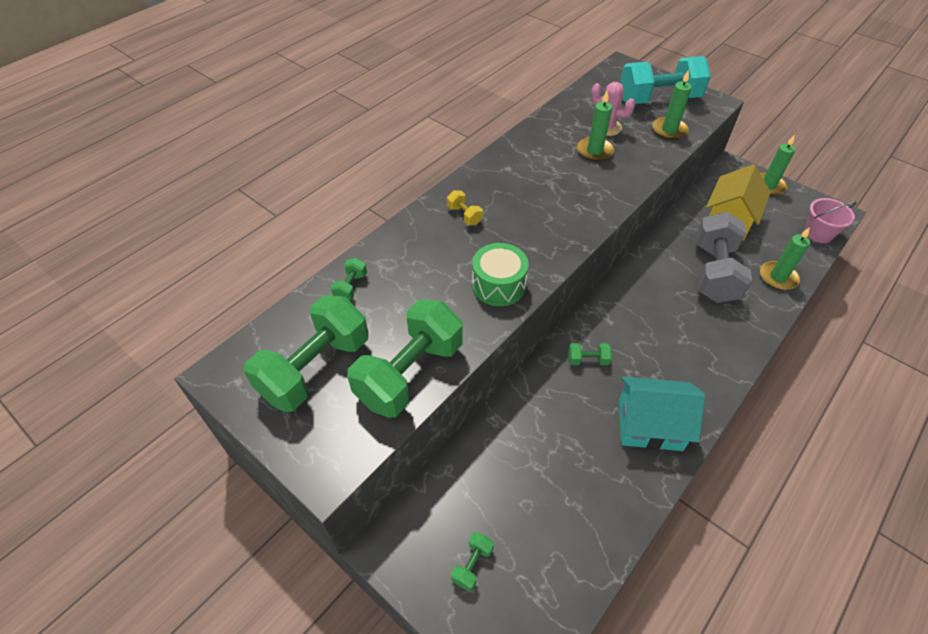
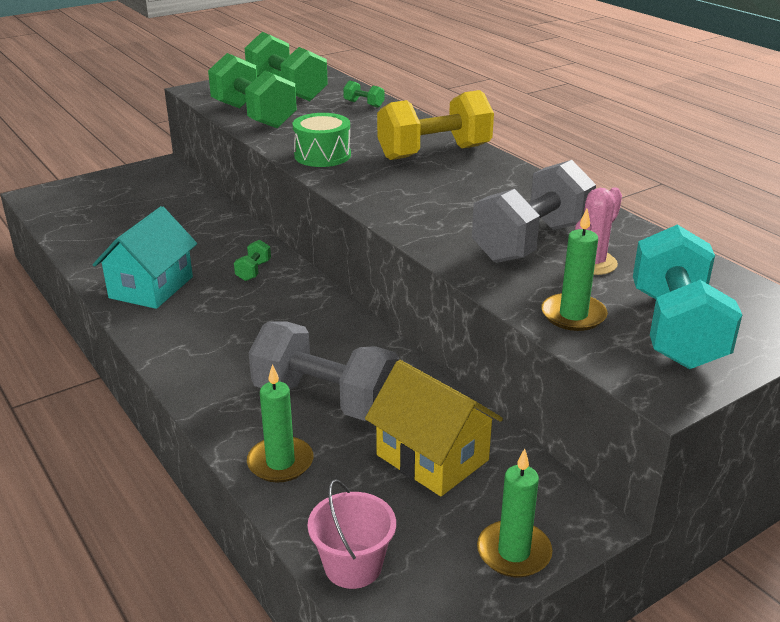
camera: 105 degrees right, 20 degrees down
(464, 215) = (434, 153): yellow dumbbell -> yellow dumbbell, size x2.42
(472, 564) = (117, 191): green dumbbell -> none
(594, 151) = (531, 242): green candle -> grey dumbbell

